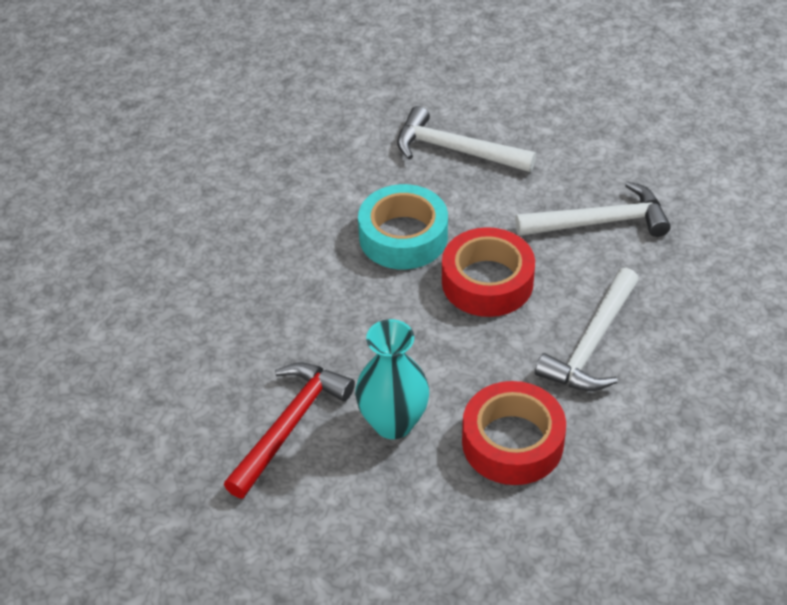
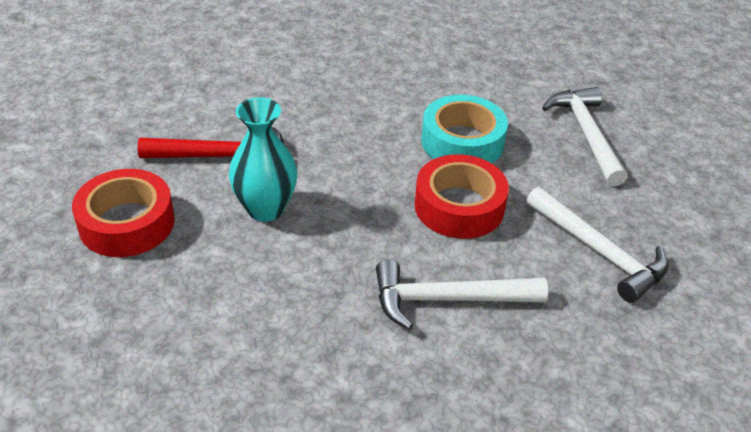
camera: 55 degrees right, 5 degrees down
(512, 442) = (295, 287): red tape -> red tape (127, 223)

